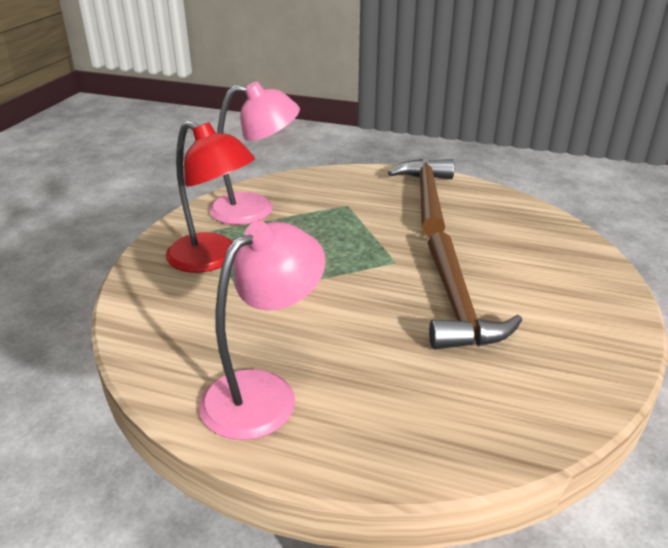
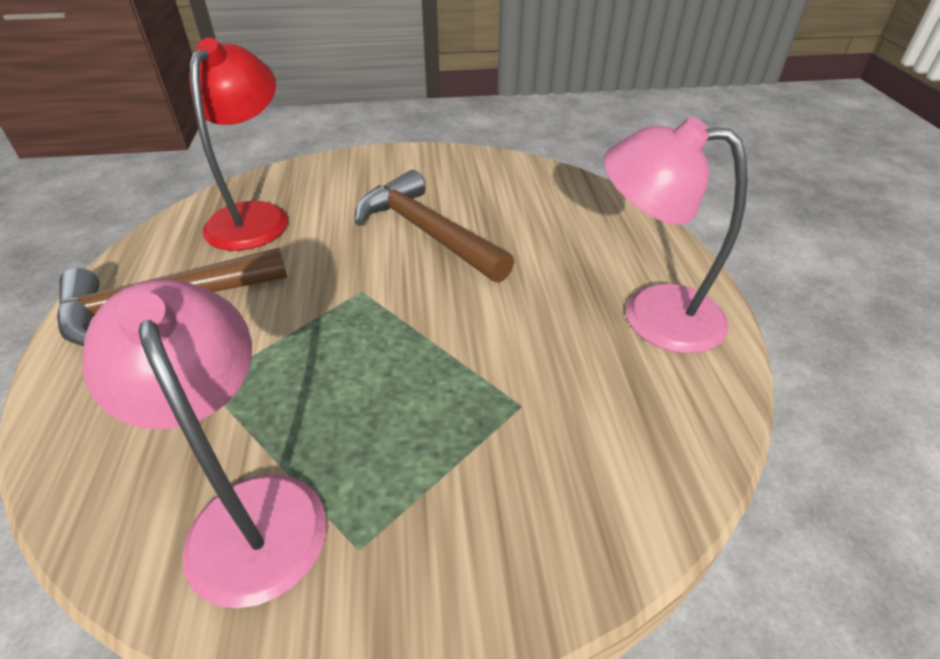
camera: 115 degrees left, 10 degrees up
(213, 259) = (452, 486): red lamp -> red lamp (255, 216)
(457, 306) = (426, 232): brown hammer -> brown hammer turned 105 degrees counterclockwise

